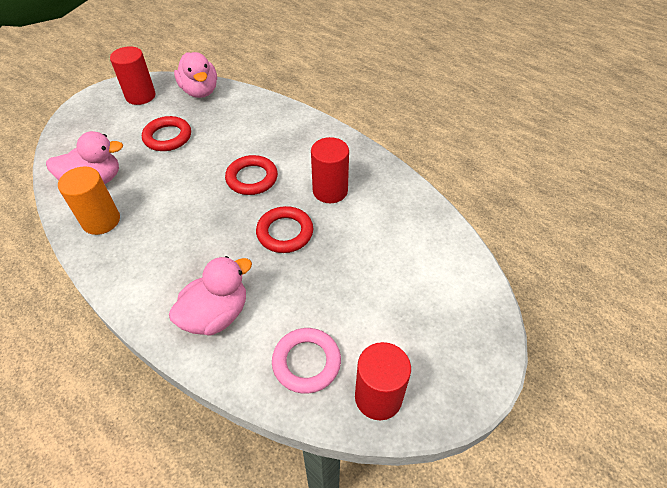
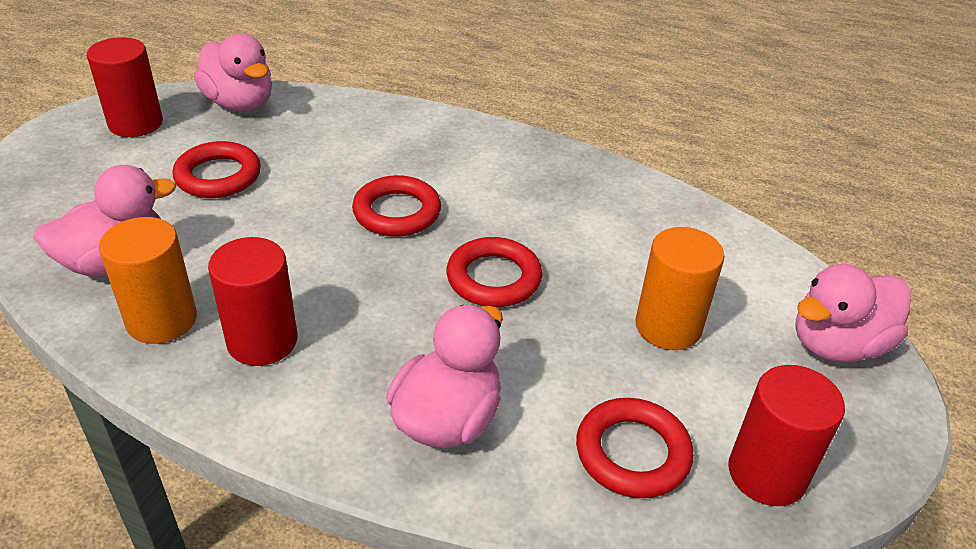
camera: 20 degrees left, 10 degrees down
(306, 362) = (632, 453): pink ring -> red ring
(330, 191) = (531, 209): red cylinder -> red cylinder (262, 341)
(371, 287) = (668, 327): none -> orange cylinder
(472, 324) = (837, 345): none -> pink duck

